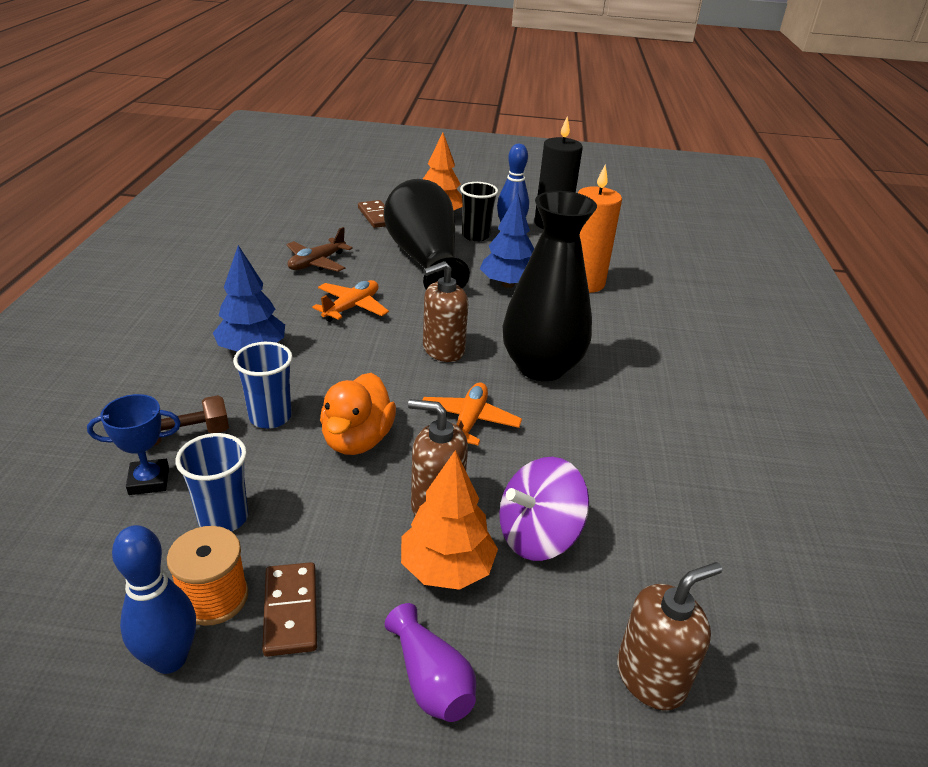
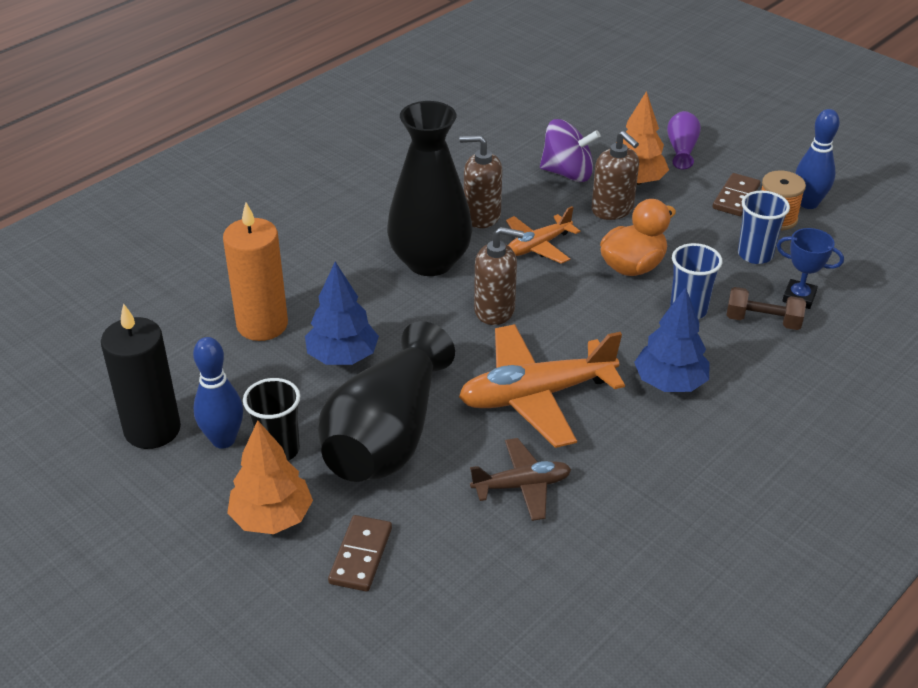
camera: 140 degrees left, 5 degrees up
(351, 307) = (536, 395): orange plane -> orange plane, size x1.75
(651, 677) = (577, 113): brown soap dispenser -> brown soap dispenser (481, 216)

